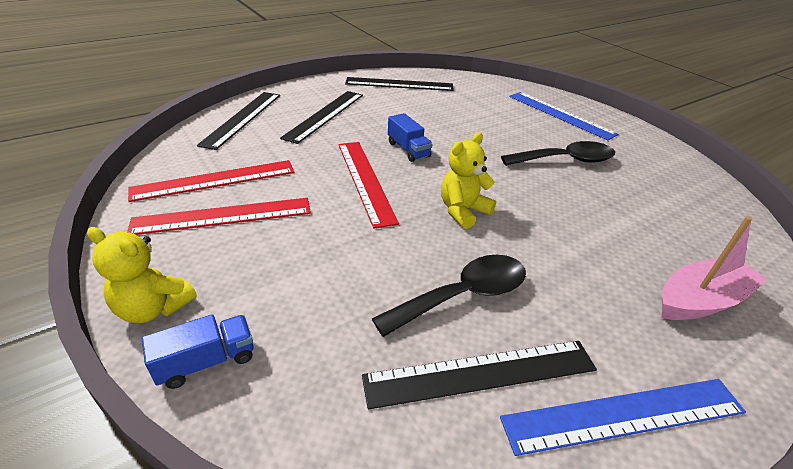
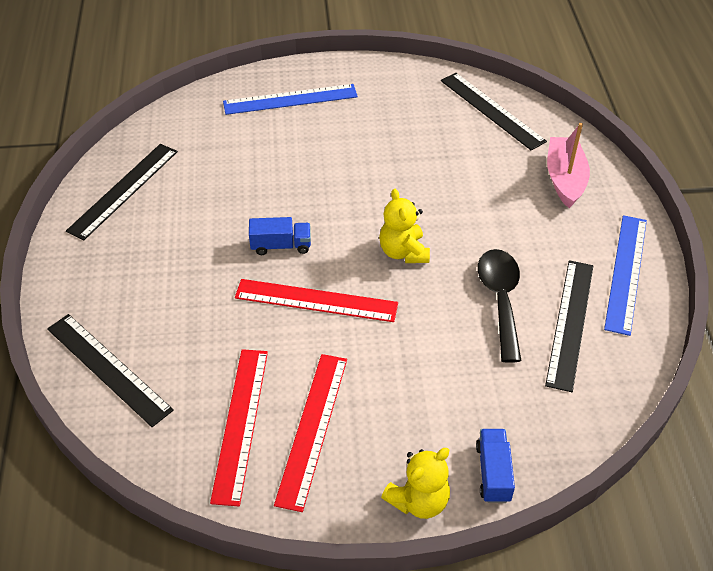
camera: 60 degrees left, 10 degrees up
(325, 115) = (156, 287): black ruler -> black ruler (491, 110)
(565, 160) = (371, 144): black spoon -> none

